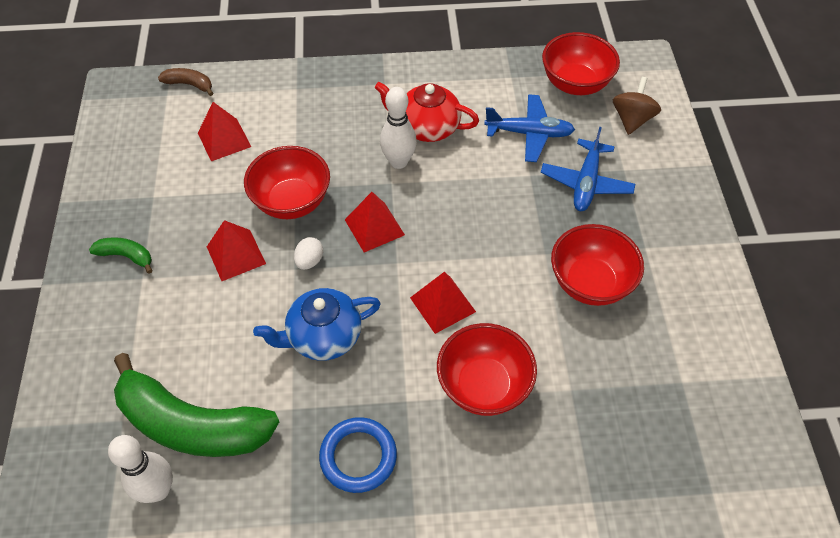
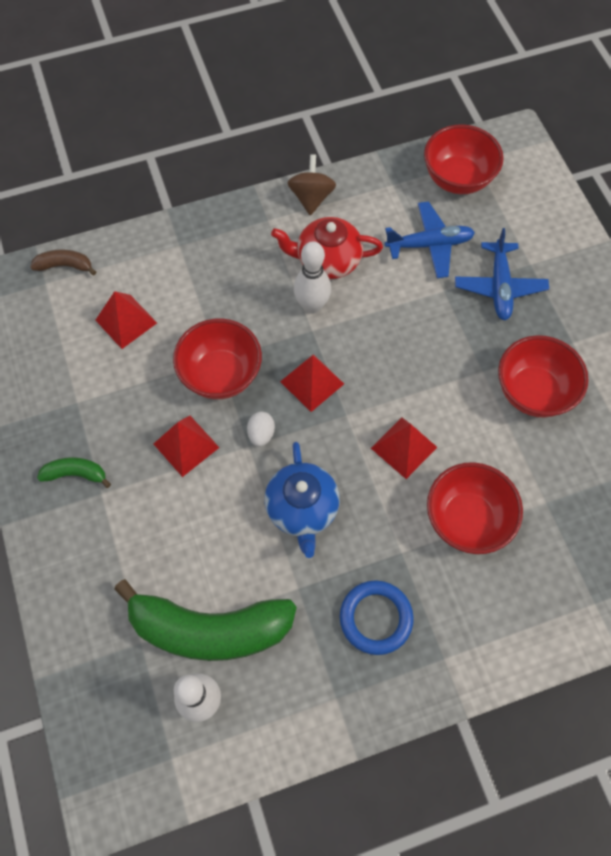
camera: 15 degrees left, 10 degrees up
(323, 336) = (302, 509): blue teapot -> blue teapot turned 60 degrees counterclockwise
(632, 119) = (523, 207): brown spinning top -> brown spinning top (311, 197)

